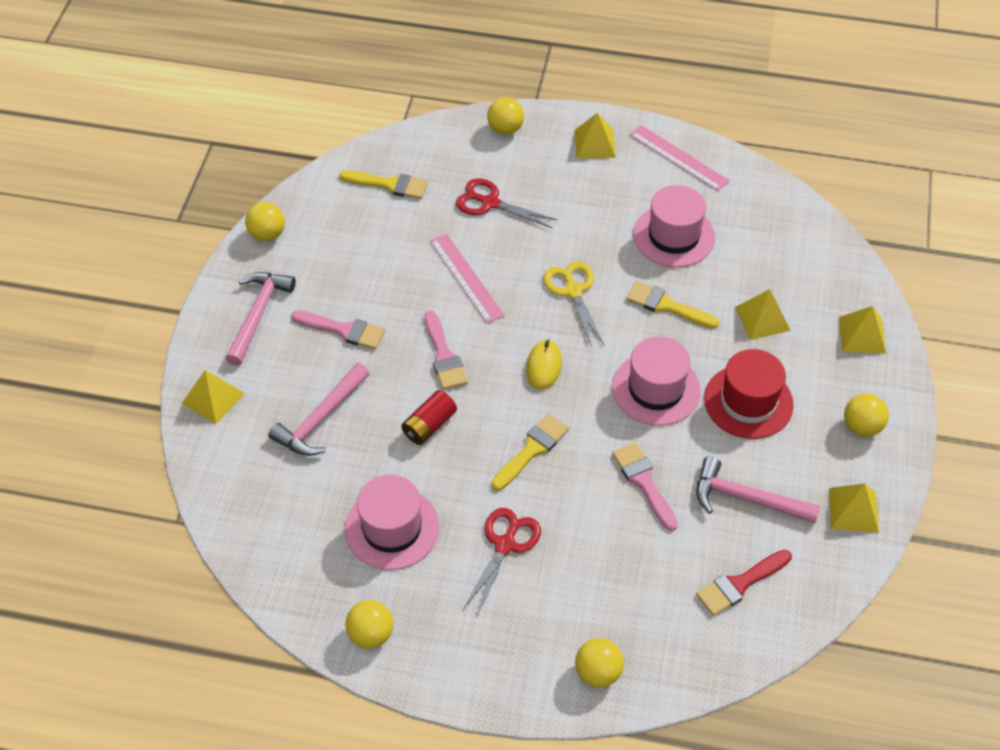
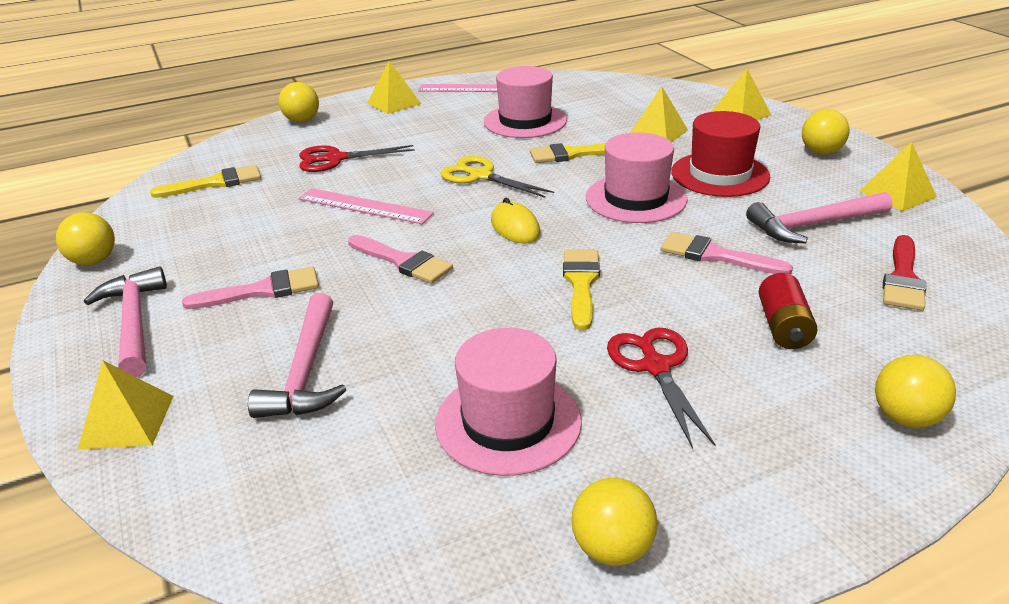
camera: 35 degrees left, 20 degrees down
(429, 425) = (448, 316): red battery -> red battery (783, 327)

